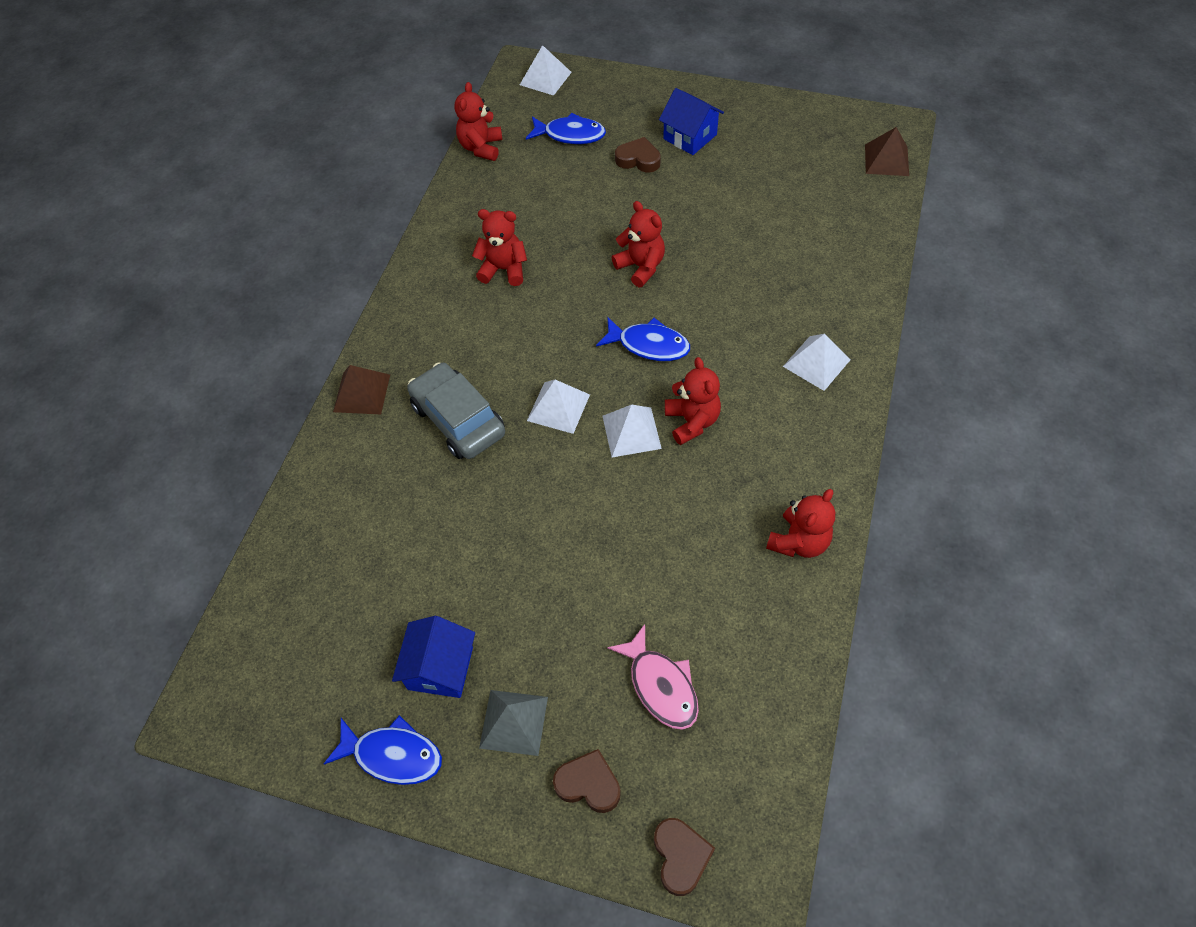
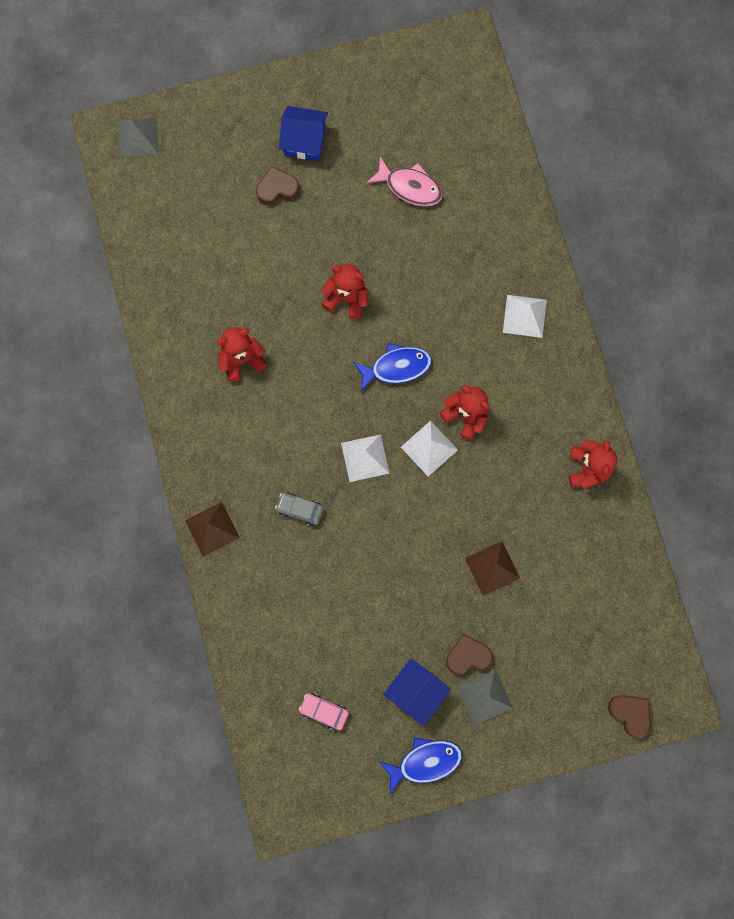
camera: 35 degrees left, 20 degrees up
(328, 628) = (324, 711): none -> pink car
(440, 668) = (416, 692): blue house -> blue house turned 60 degrees clockwise
(458, 420) = (300, 509): grey car -> grey car, size x0.51
(481, 148) = (136, 245): red teddy bear -> none
(545, 78) = (138, 137): white pyramid -> grey pyramid
(570, 135) = (203, 191): blue fish -> none
(588, 784) = (553, 705): brown heart -> brown heart (467, 656)
(660, 685) = (558, 619): pink fish -> pink fish (410, 187)
(886, 160) = (475, 84): brown pyramid -> brown pyramid (492, 568)

